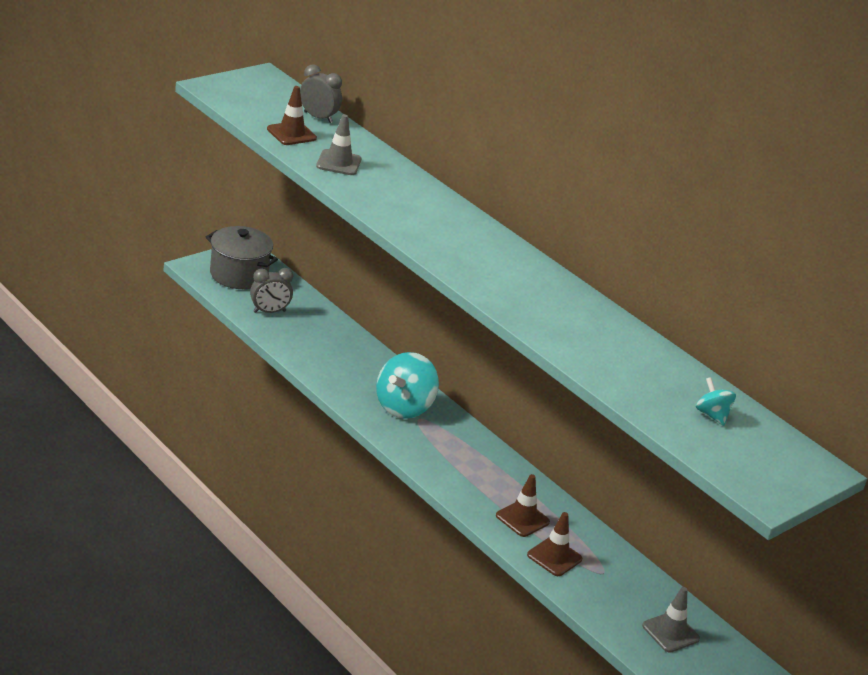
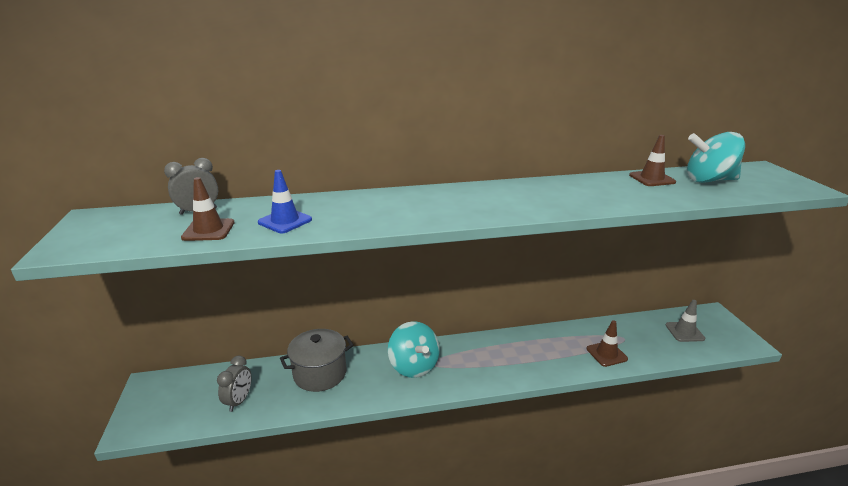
camera: 55 degrees left, 5 degrees down
(239, 274) = (171, 402): grey pot -> grey pot (320, 373)
(338, 163) = (285, 221): grey traffic cone -> blue traffic cone
(522, 519) = (562, 353): brown traffic cone -> brown traffic cone (652, 179)
(712, 415) = (709, 180): turquoise spinning top -> turquoise spinning top, size x1.99

